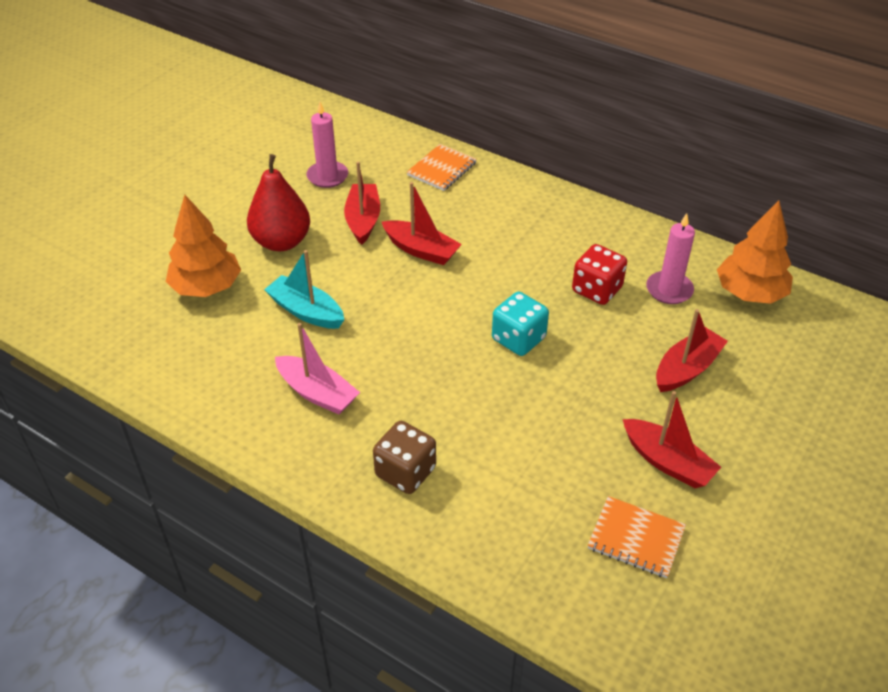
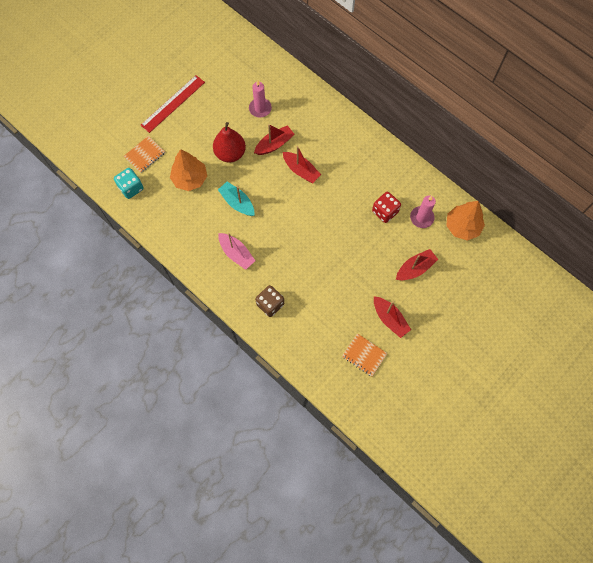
camera: 10 degrees right, 25 degrees up
(165, 187) = (173, 103): none -> red ruler
(363, 220) = (274, 144): red boat -> red boat turned 45 degrees clockwise
(442, 169) = (323, 112): orange notebook -> orange notebook (145, 155)
(518, 339) = (338, 237): turquoise dice -> turquoise dice (131, 188)

